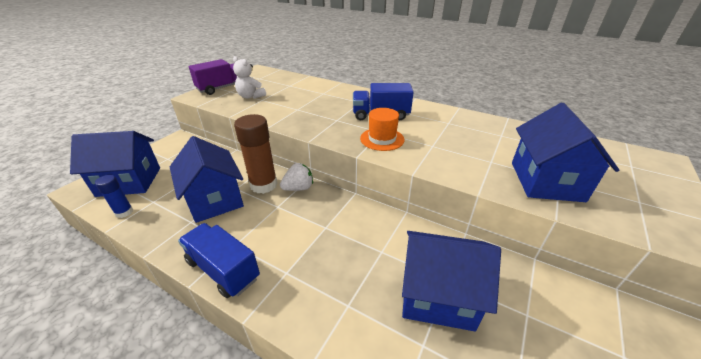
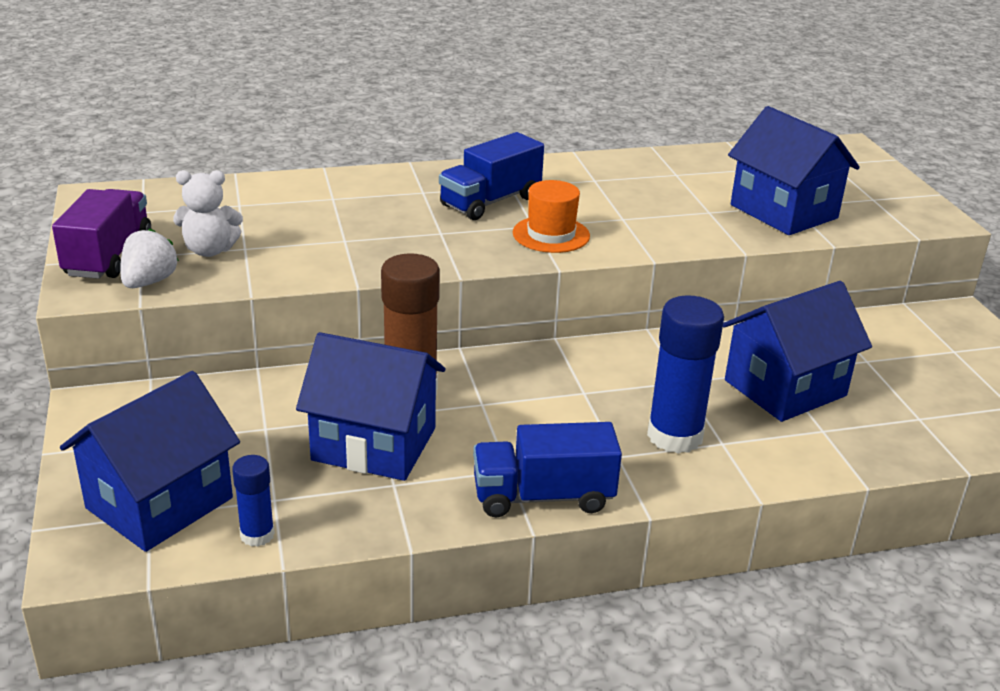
camera: 45 degrees left, 5 degrees down
(298, 188) = (470, 369): white strawberry -> white strawberry (149, 282)
(329, 281) = (675, 436): none -> blue glue stick

